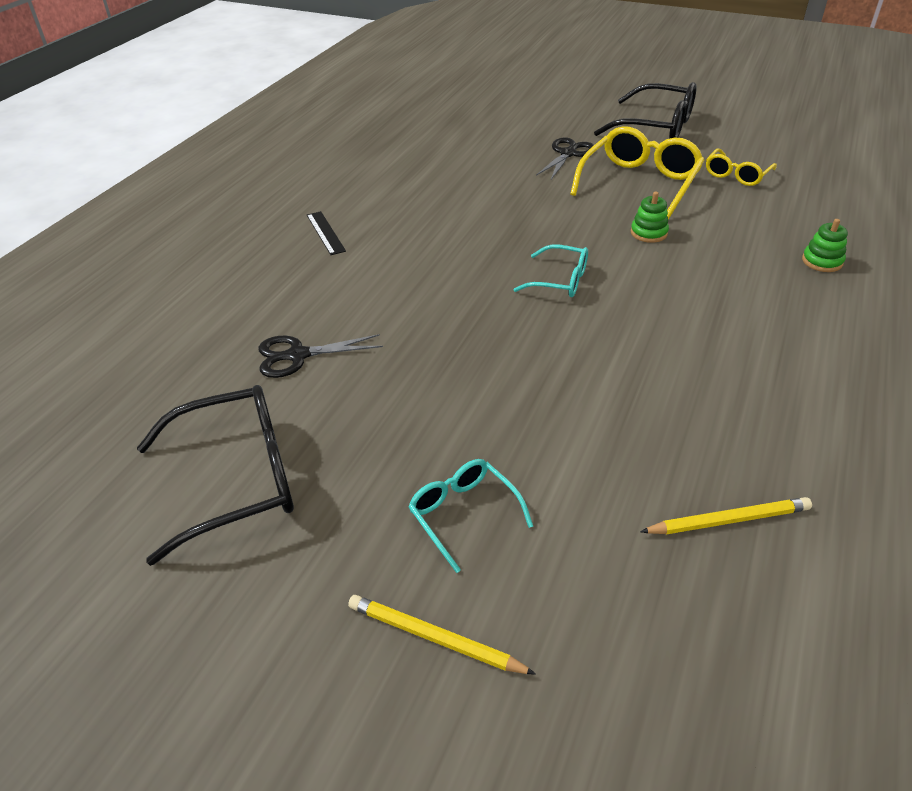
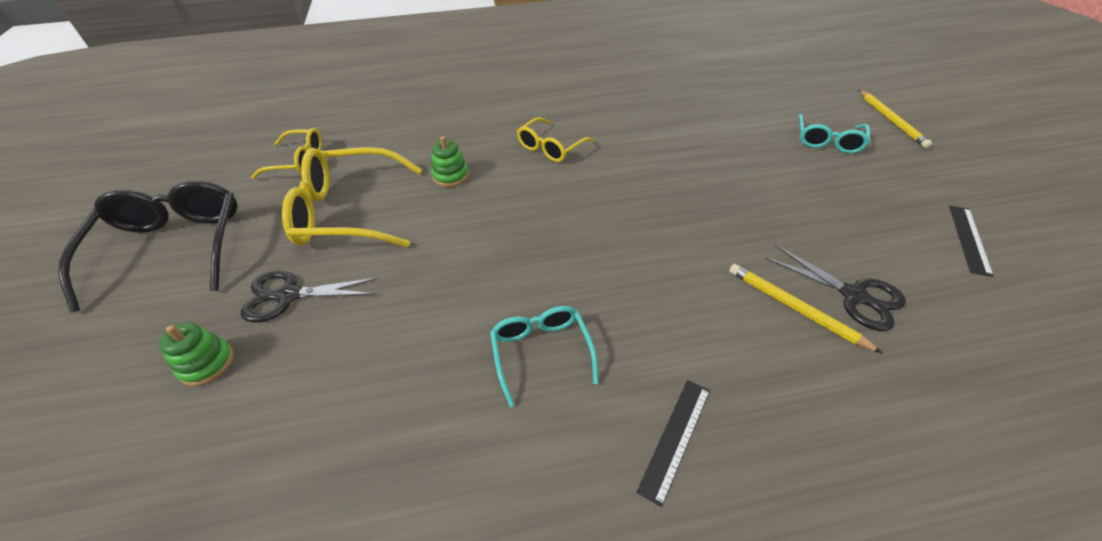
camera: 125 degrees left, 5 degrees up
(238, 479) = (969, 239): black glasses -> black ruler
(560, 281) = (572, 194): turquoise glasses -> turquoise glasses (541, 352)
(647, 297) = (550, 148): none -> yellow glasses
(728, 520) = (708, 76): yellow pencil -> yellow pencil (795, 308)
(822, 261) = (433, 97): green stacking toy -> green stacking toy (206, 363)

